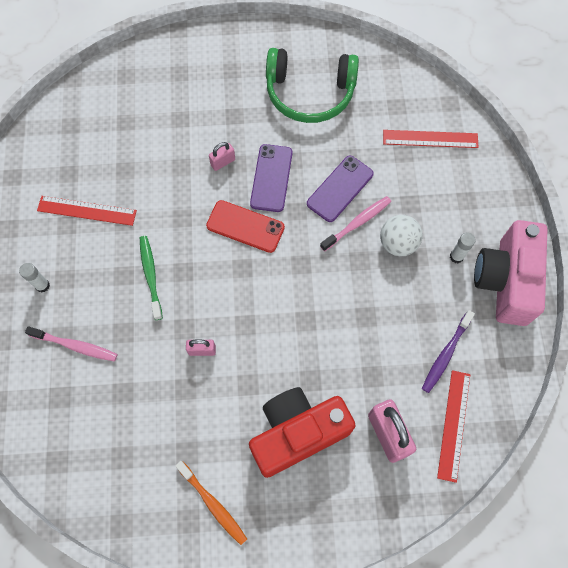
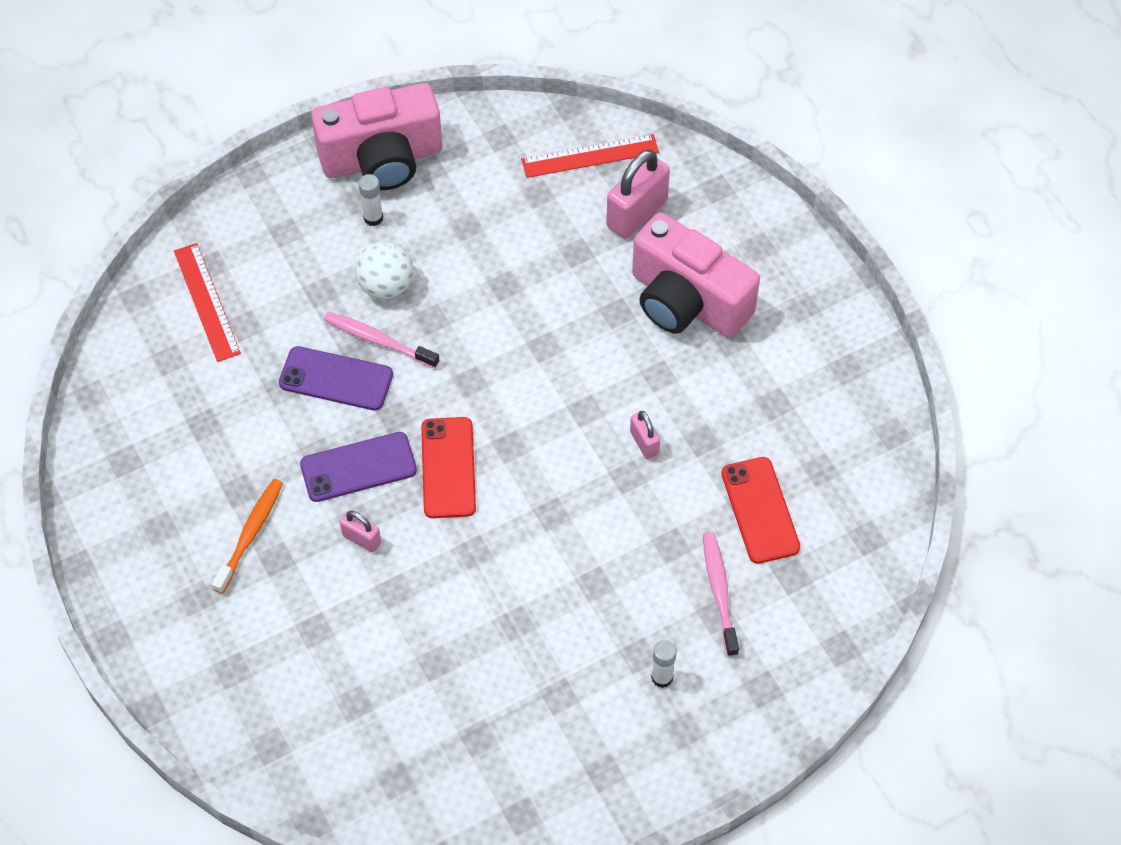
camera: 115 degrees left, 10 degrees down
(87, 210) = (523, 680): red ruler -> none
(115, 400) = (760, 510): none -> red phone
(150, 276) = (577, 549): green toothbrush -> none
(213, 504) = (814, 352): orange toothbrush -> orange toothbrush (250, 534)
(297, 433) = (687, 301): red camera -> pink camera
(309, 93) = (193, 476): green headphones -> none
(446, 354) = (509, 189): purple toothbrush -> none

